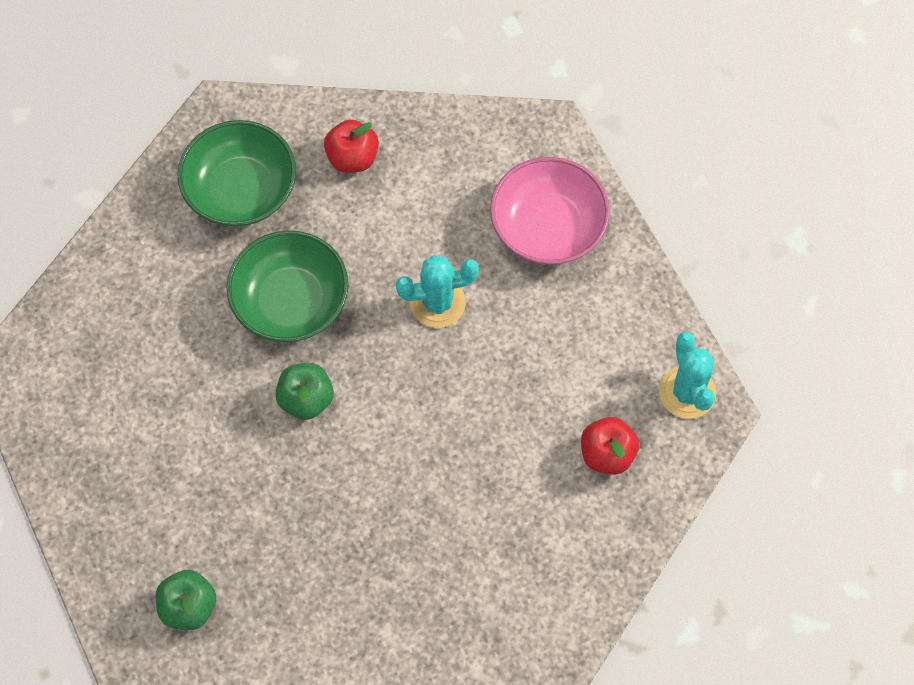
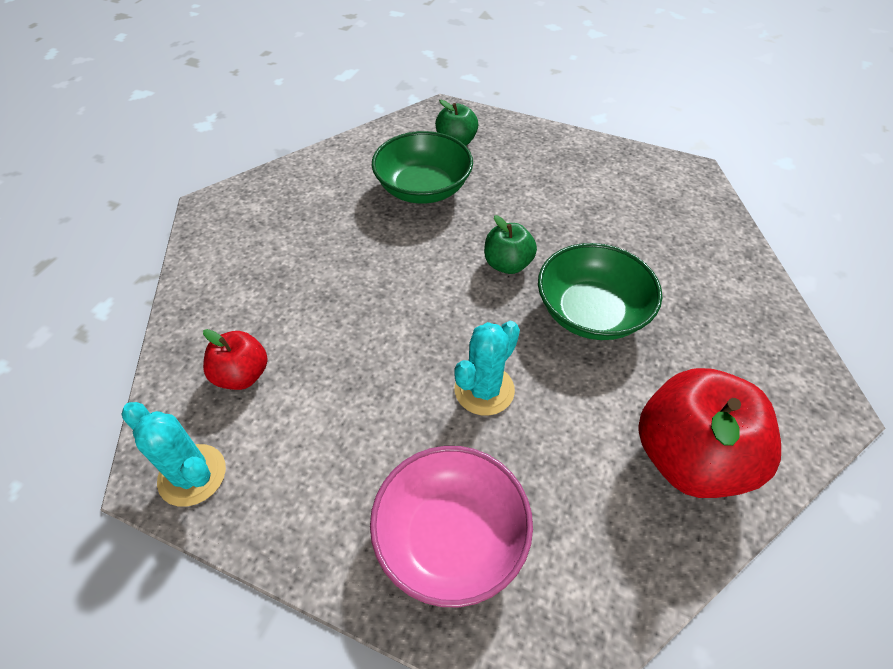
camera: 140 degrees right, 15 degrees down
(241, 190) = (728, 360): green bowl -> green bowl (423, 188)
(352, 158) = (689, 458): red apple -> red apple, size x1.88

